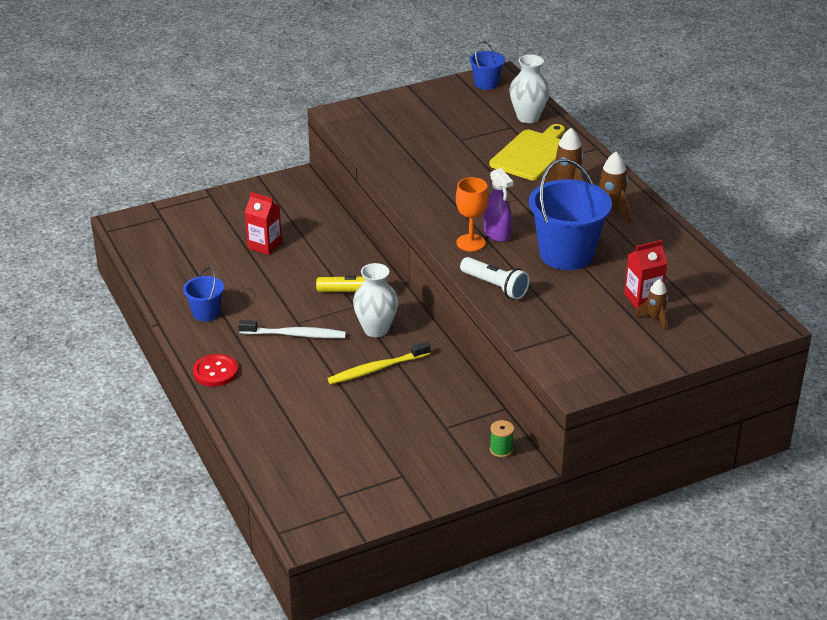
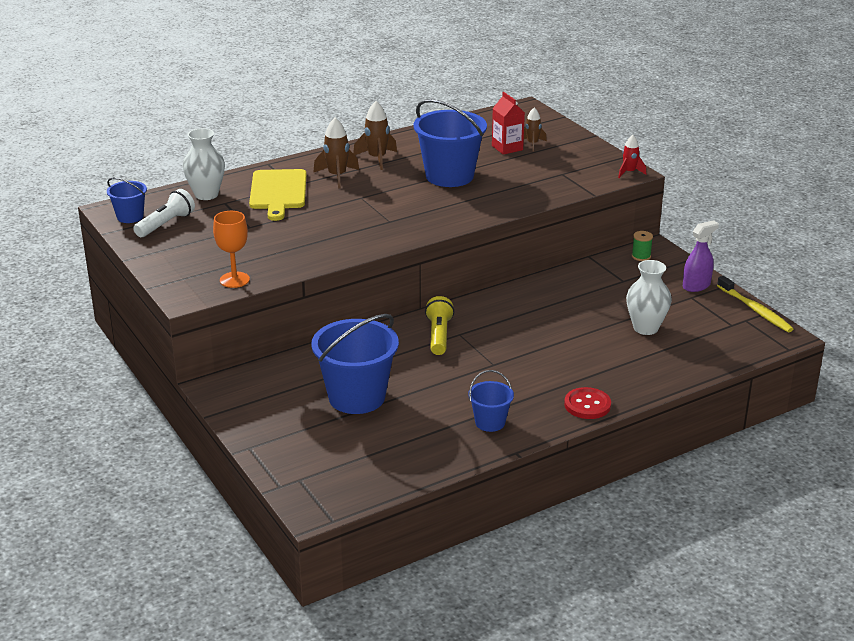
camera: 95 degrees left, 5 degrees down
(264, 245) = (357, 397): red carton -> blue bucket
(295, 335) = (514, 364): white toothbrush -> none
(376, 329) = (495, 320): white vase -> white vase (645, 328)
(377, 369) = (555, 316): yellow toothbrush -> yellow toothbrush (755, 310)
(470, 243) = (440, 216): orange goblet -> orange goblet (234, 280)
(495, 286) = (506, 204): white flashlight -> white flashlight (166, 224)
(497, 234) = (422, 205): purple spray bottle -> purple spray bottle (696, 286)
(532, 154) = (278, 192): yellow cutting board -> yellow cutting board turned 120 degrees counterclockwise
(574, 385) = (629, 172): none -> red rocket

